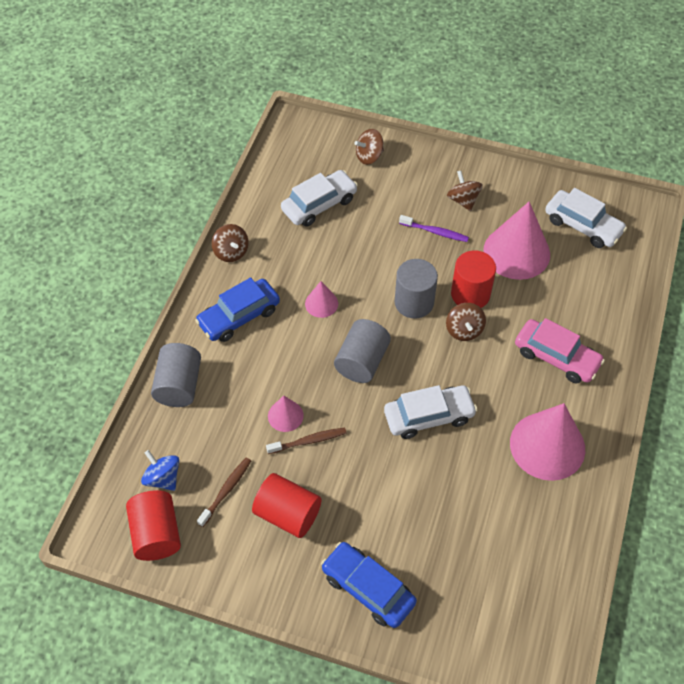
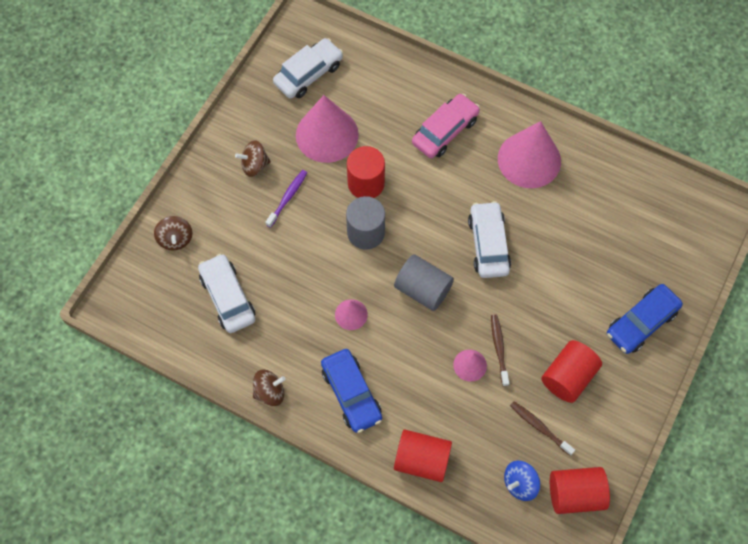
camera: 80 degrees left, 10 degrees up
(179, 385) = (421, 460): grey cylinder -> red cylinder
(464, 330) = (404, 197): brown spinning top -> none

